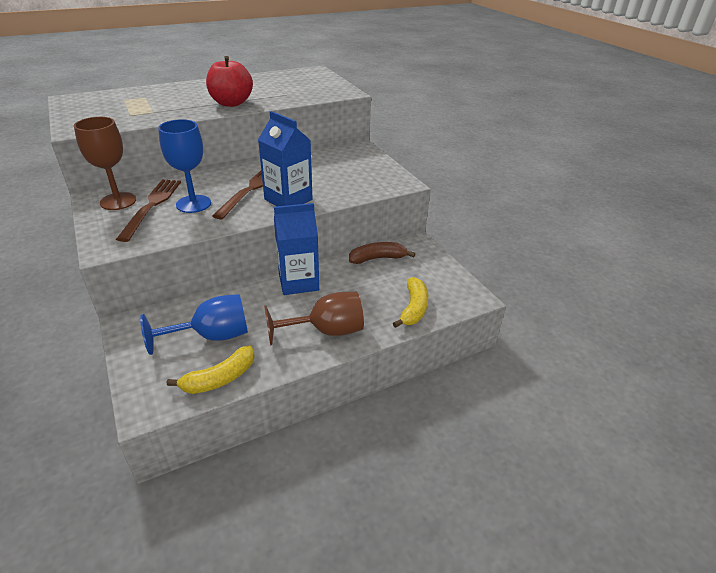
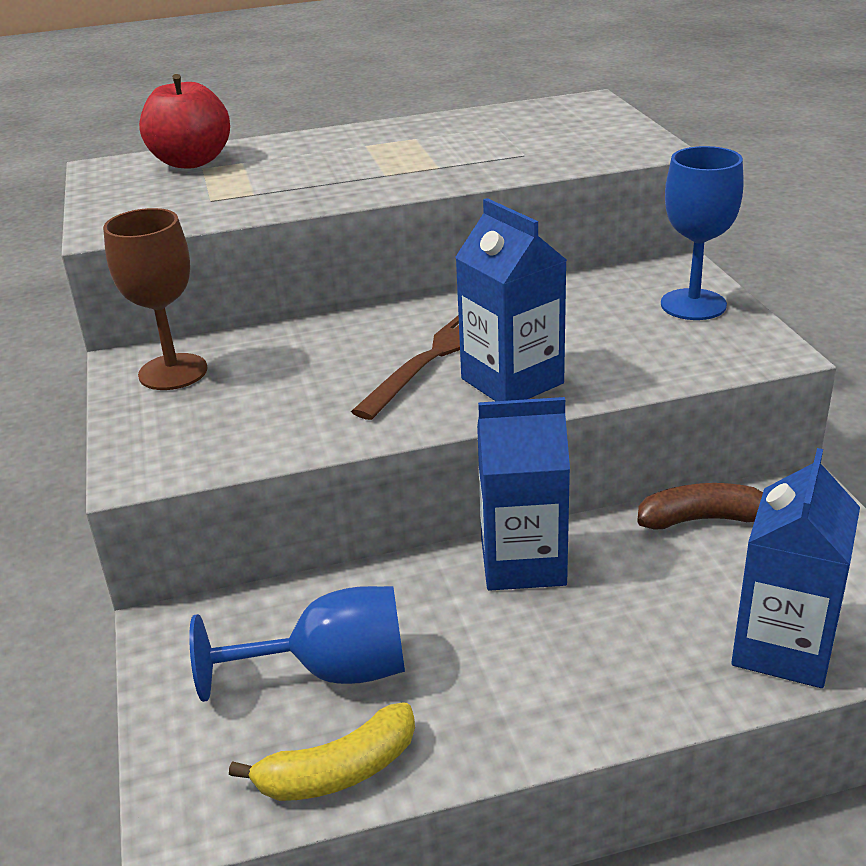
camera: 15 degrees right, 5 degrees down
(152, 205) = (236, 384): brown fork -> none
(193, 204) = (317, 383): blue goblet -> blue goblet (693, 305)
(231, 103) = (409, 175): red apple -> red apple (191, 162)
(326, 331) = (576, 684): brown goblet -> none
(413, 308) = (783, 647): yellow banana -> blue carton

